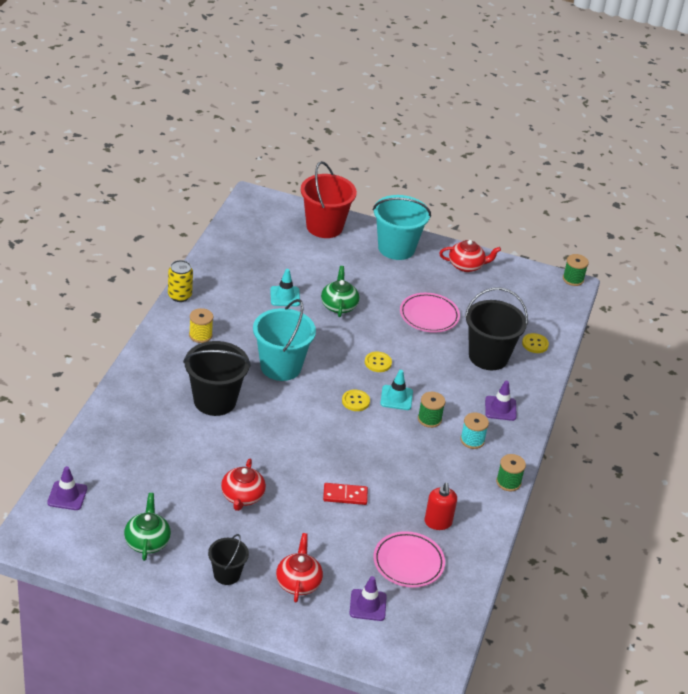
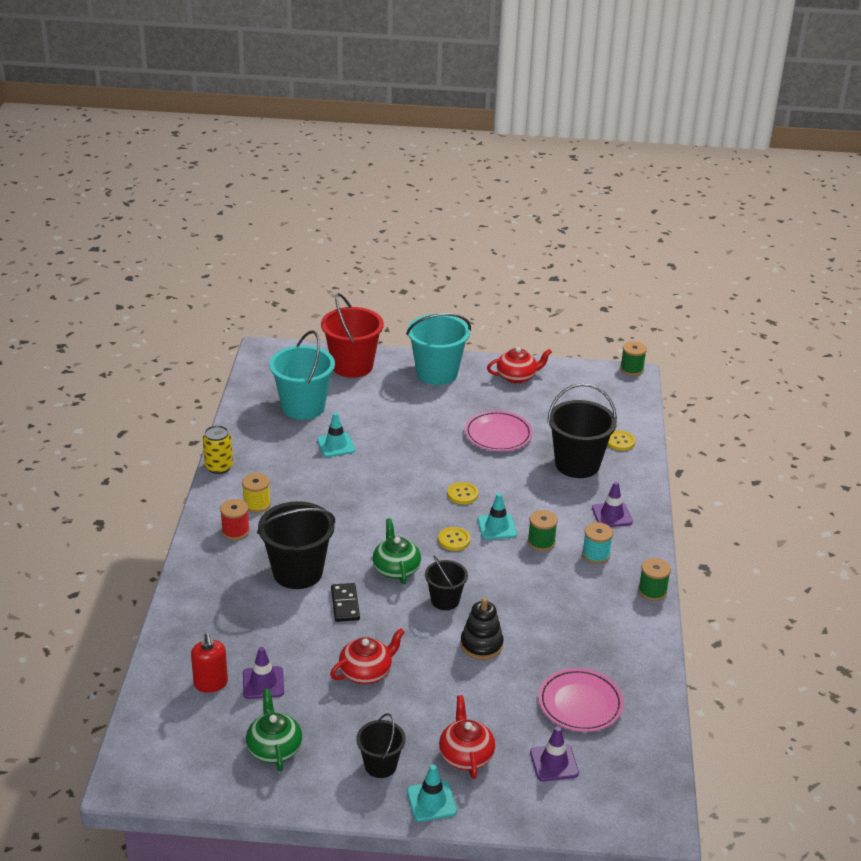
camera: 10 degrees left, 5 degrees down
(67, 496) = (162, 716): purple traffic cone -> purple traffic cone (263, 683)
(175, 355) = (235, 531): none -> red spool
(242, 497) = (366, 672): red teapot -> red teapot turned 120 degrees counterclockwise
(244, 436) = (345, 604): none -> black domino
(257, 612) = (431, 801): none -> turquoise traffic cone
(281, 367) = (358, 520): turquoise bucket -> turquoise bucket (303, 407)
(328, 451) = (445, 600): none -> black bucket
(339, 305) = (398, 443): green teapot -> green teapot (396, 569)
(345, 495) = (481, 645): red domino -> black stacking toy
(438, 522) = (594, 652): red soap dispenser -> red soap dispenser (211, 683)

